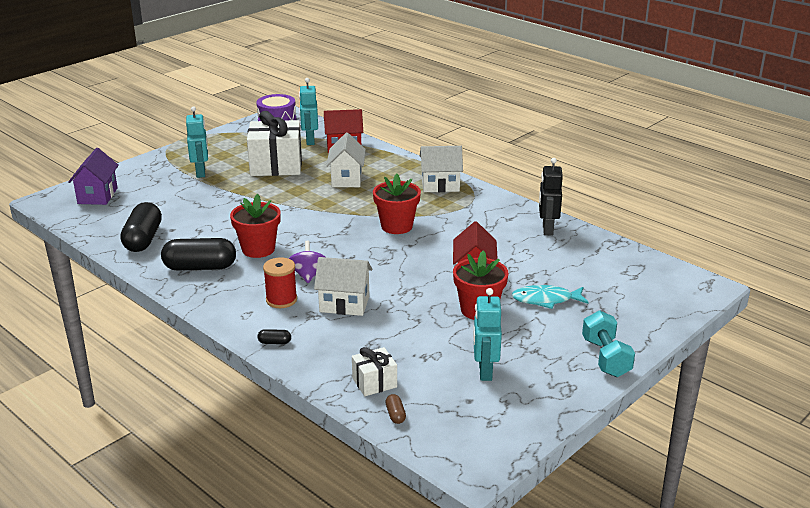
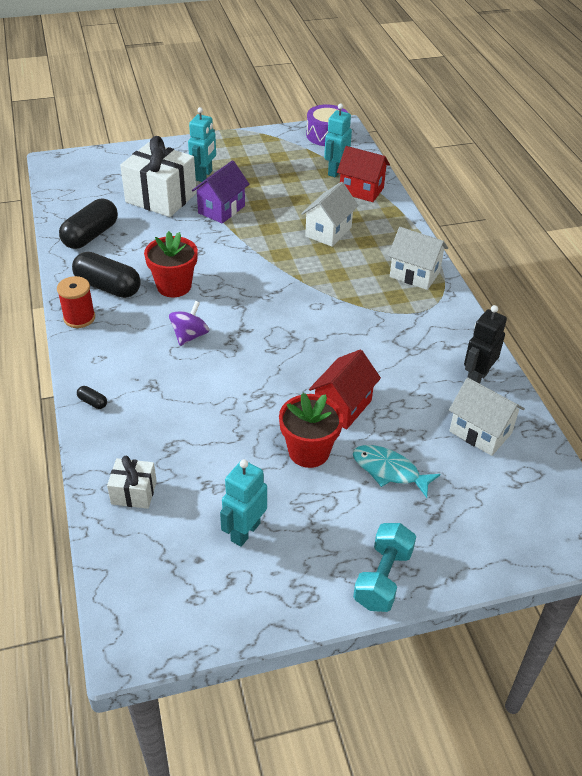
camera: 30 degrees right, 15 degrees up
(97, 196) = (97, 171): purple house -> purple house (221, 209)
(276, 166) = (277, 191): white gift -> white gift (161, 198)
(281, 300) = (141, 355): red spool -> red spool (79, 318)
(344, 304) = (191, 385): white house -> white house (480, 432)
(395, 415) = (118, 540): brown capsule -> none
(396, 226) = (324, 310): red flower pot -> none

